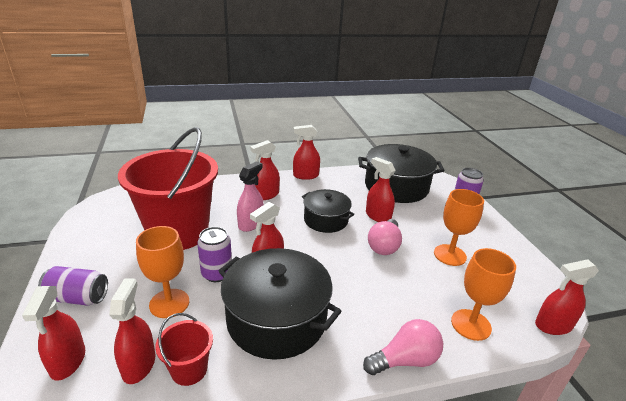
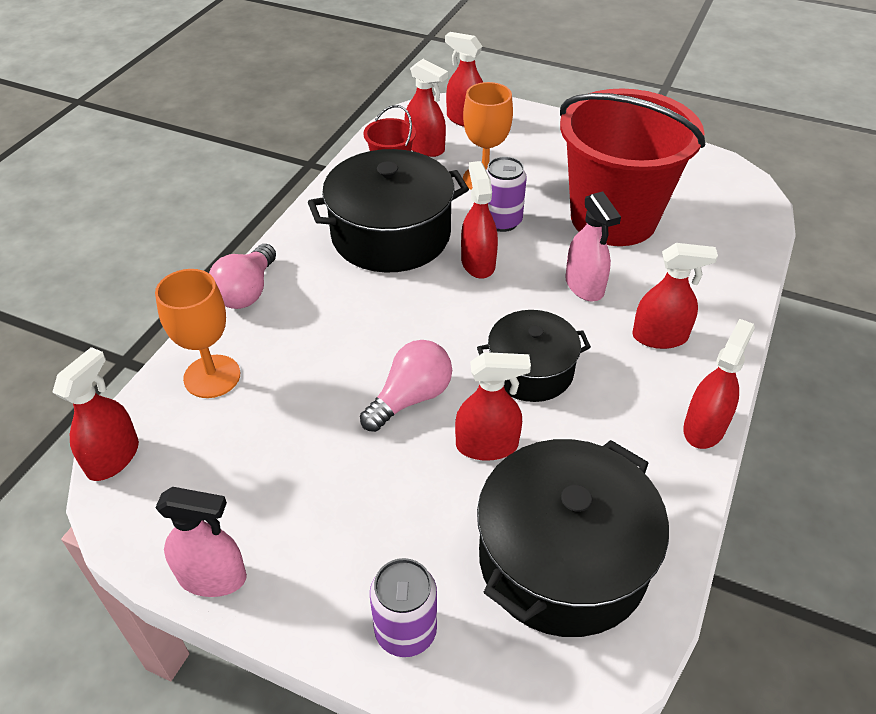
camera: 130 degrees right, 15 degrees up
(77, 298) = (544, 134): purple can -> none
(266, 195) = (660, 337): red spray bottle -> red spray bottle turned 90 degrees clockwise
(384, 246) = (410, 398): pink light bulb -> pink light bulb turned 75 degrees clockwise
(450, 255) = (317, 463): orange goblet -> none
(523, 254) = (212, 577): none -> pink spray bottle

